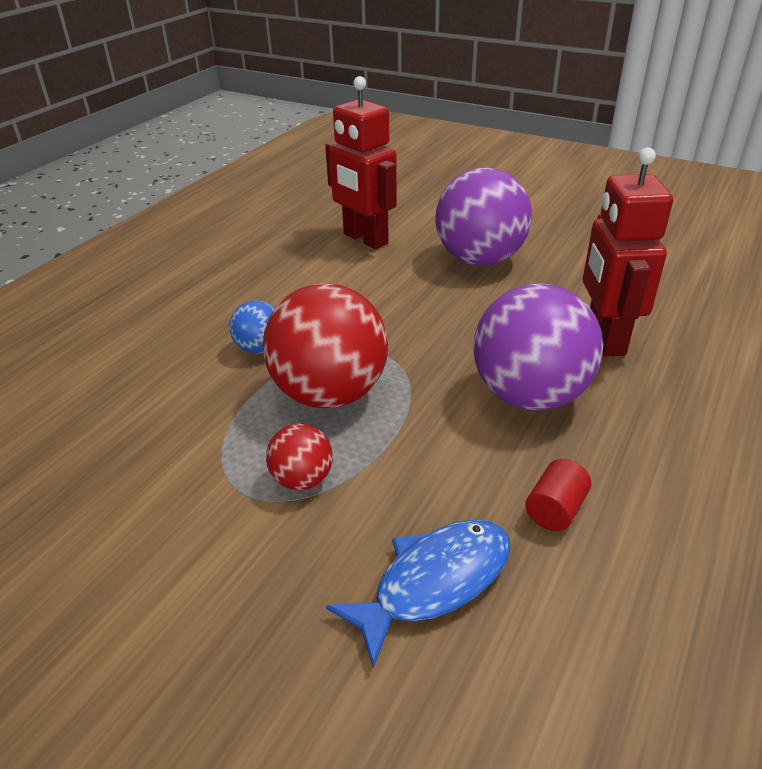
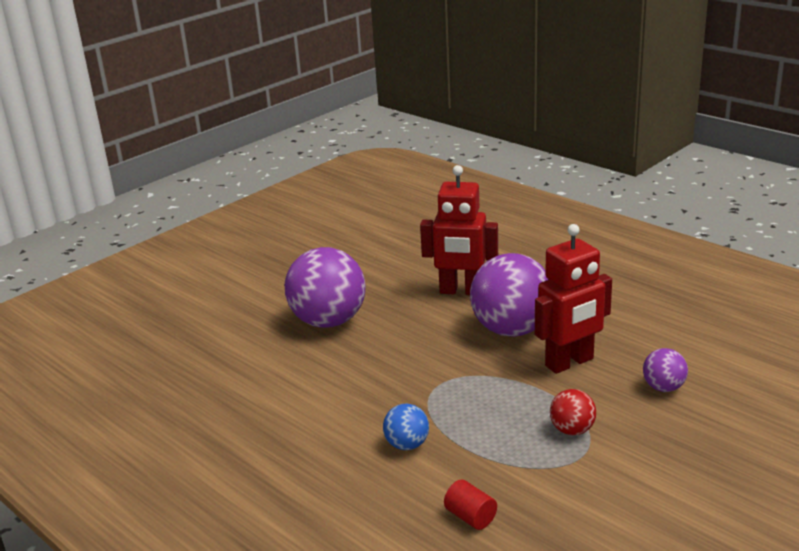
camera: 75 degrees left, 10 degrees down
(330, 393) = (482, 412): red ball -> none
(365, 239) = (253, 374): red robot -> red robot (570, 363)
(434, 582) = (663, 387): blue fish -> purple ball
(555, 509) = (614, 340): red cylinder -> red cylinder (470, 517)

